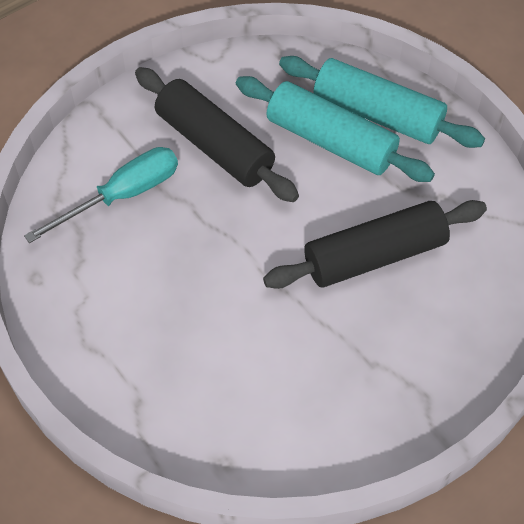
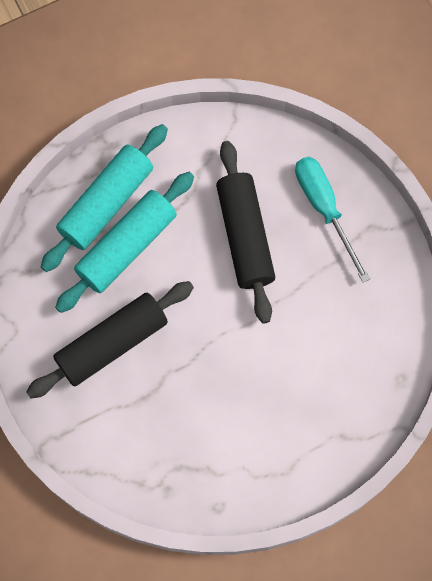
camera: 80 degrees left, 15 degrees up
(122, 195) = (149, 428): turquoise screwdriver -> turquoise screwdriver (324, 209)

